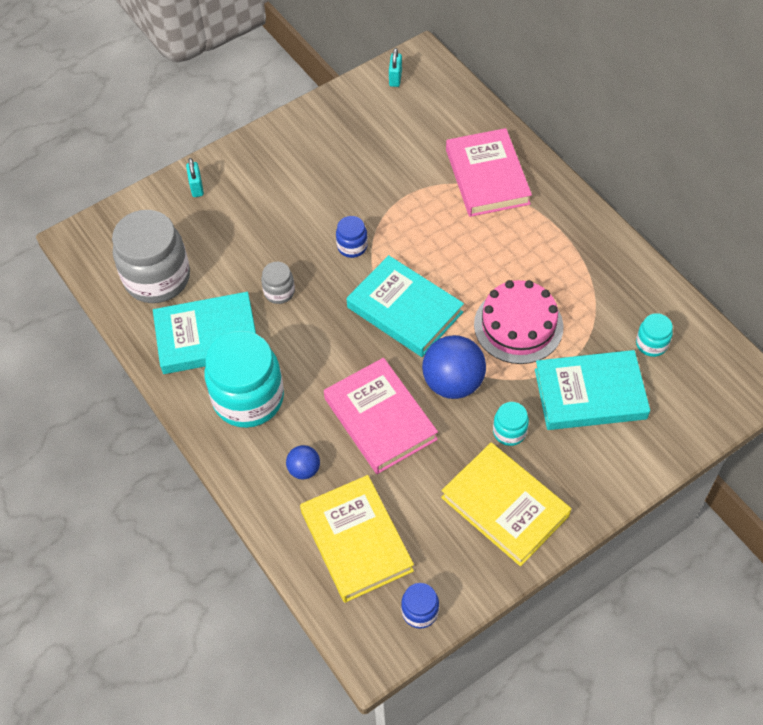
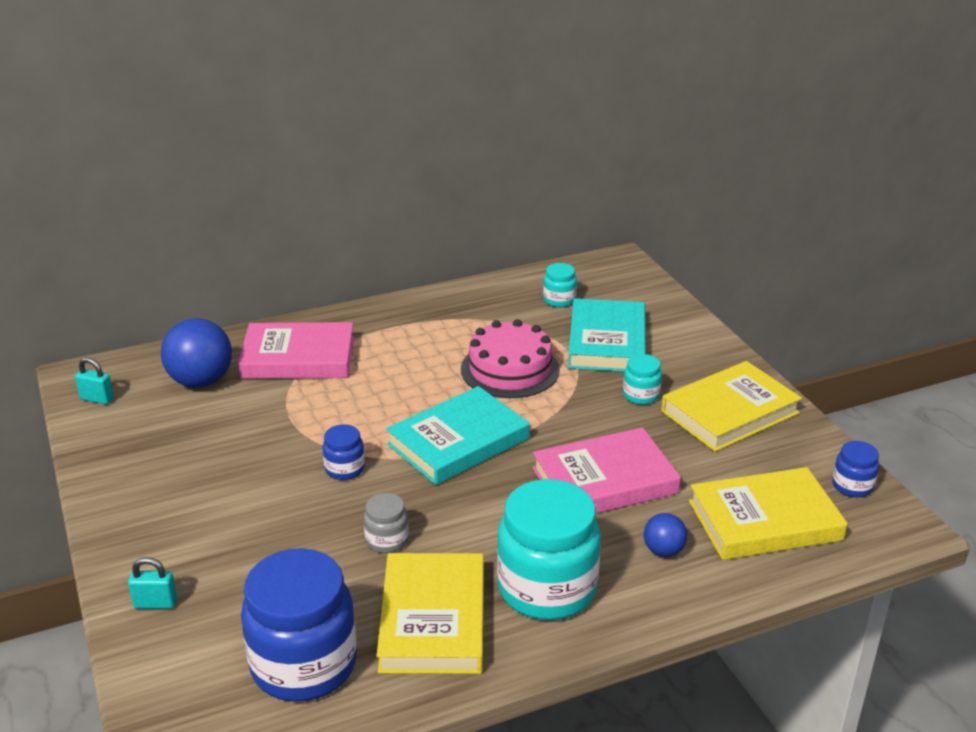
camera: 80 degrees left, 25 degrees down
(157, 278) = (304, 665): grey jar -> blue jar
(207, 337) = (433, 619): turquoise book -> yellow book
(453, 383) = (570, 422): blue ball -> blue ball (201, 381)

